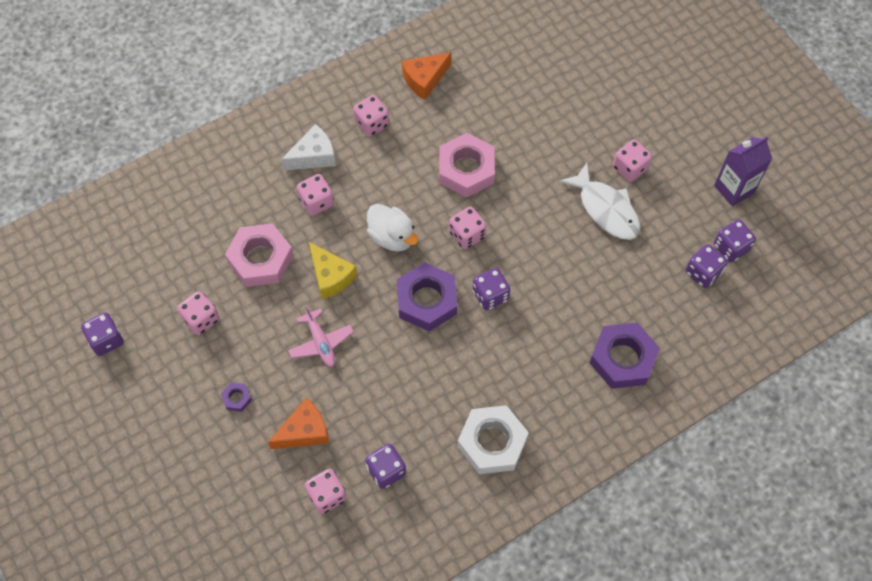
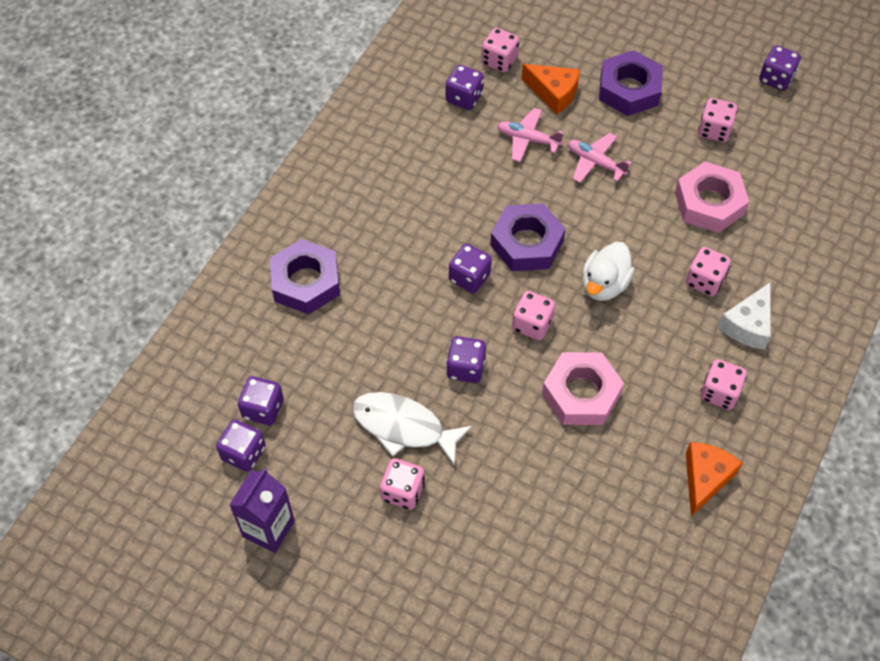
camera: 150 degrees right, 5 degrees down
(237, 398) = (629, 89): purple nut -> purple nut, size x2.29
(304, 431) = (553, 93): orange cheese -> orange cheese turned 90 degrees counterclockwise
(331, 276) = (632, 220): yellow cheese -> none
(360, 395) = (528, 139): none -> pink plane
(392, 237) = (604, 284): white duck -> white duck turned 75 degrees counterclockwise
(492, 442) = (388, 158): white nut -> none
(536, 228) = (465, 368): none -> purple dice

